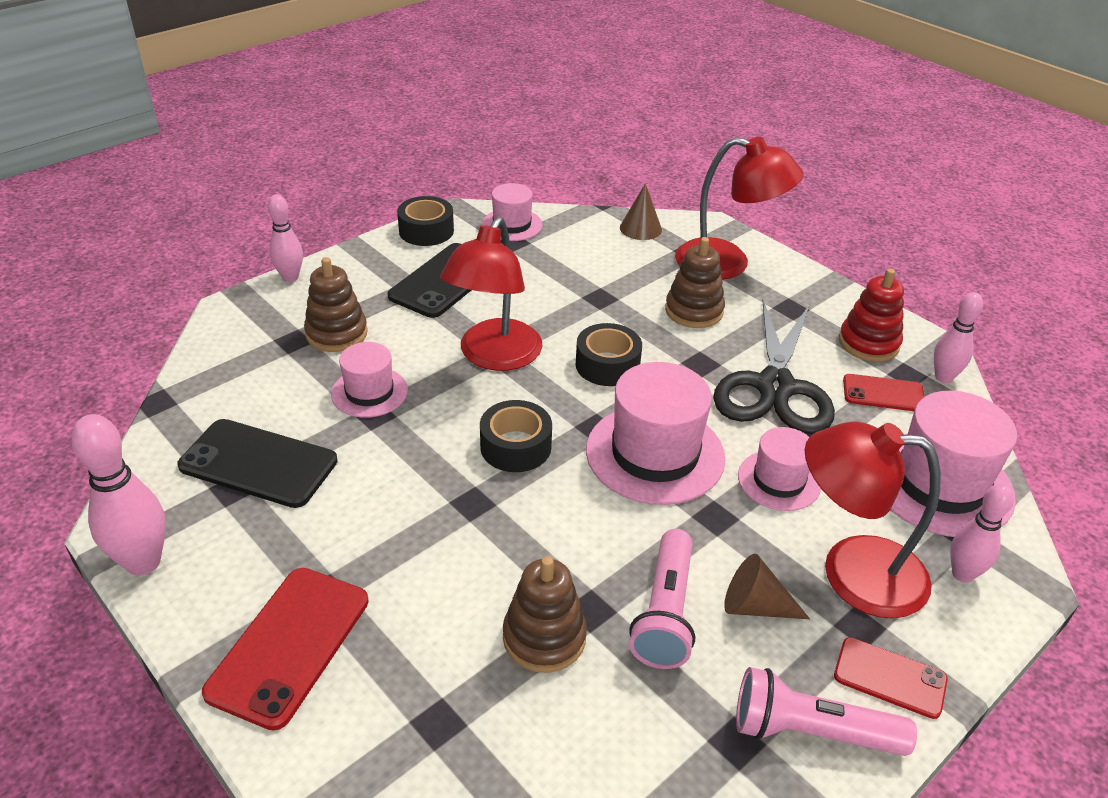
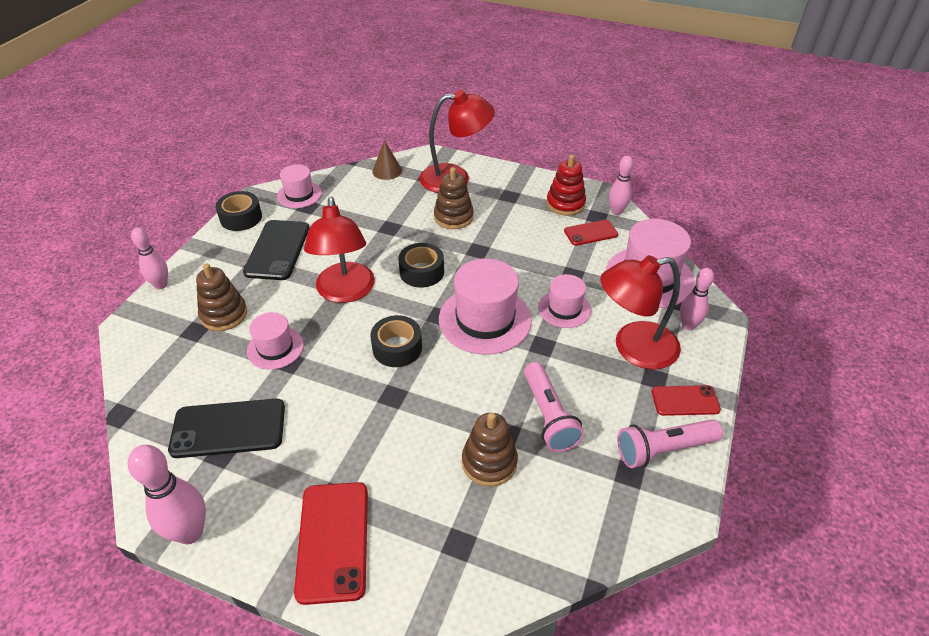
camera: 25 degrees left, 5 degrees up
(755, 606) = (594, 390): brown cone -> none
(775, 387) = (529, 250): black scissors -> none

